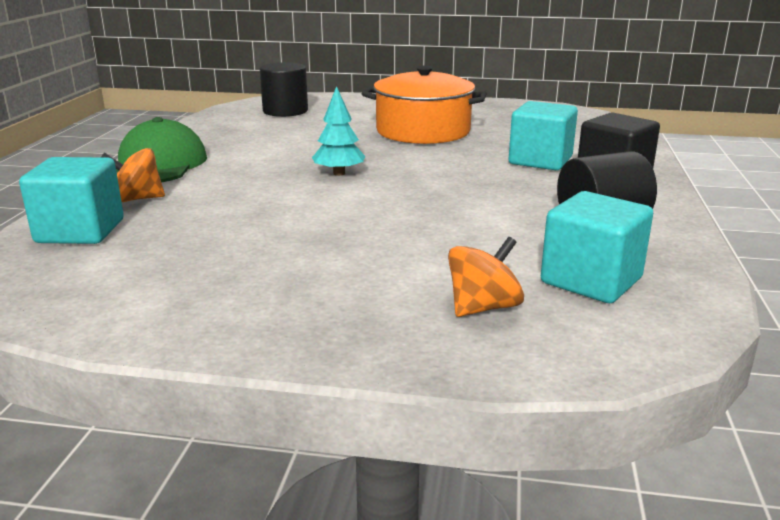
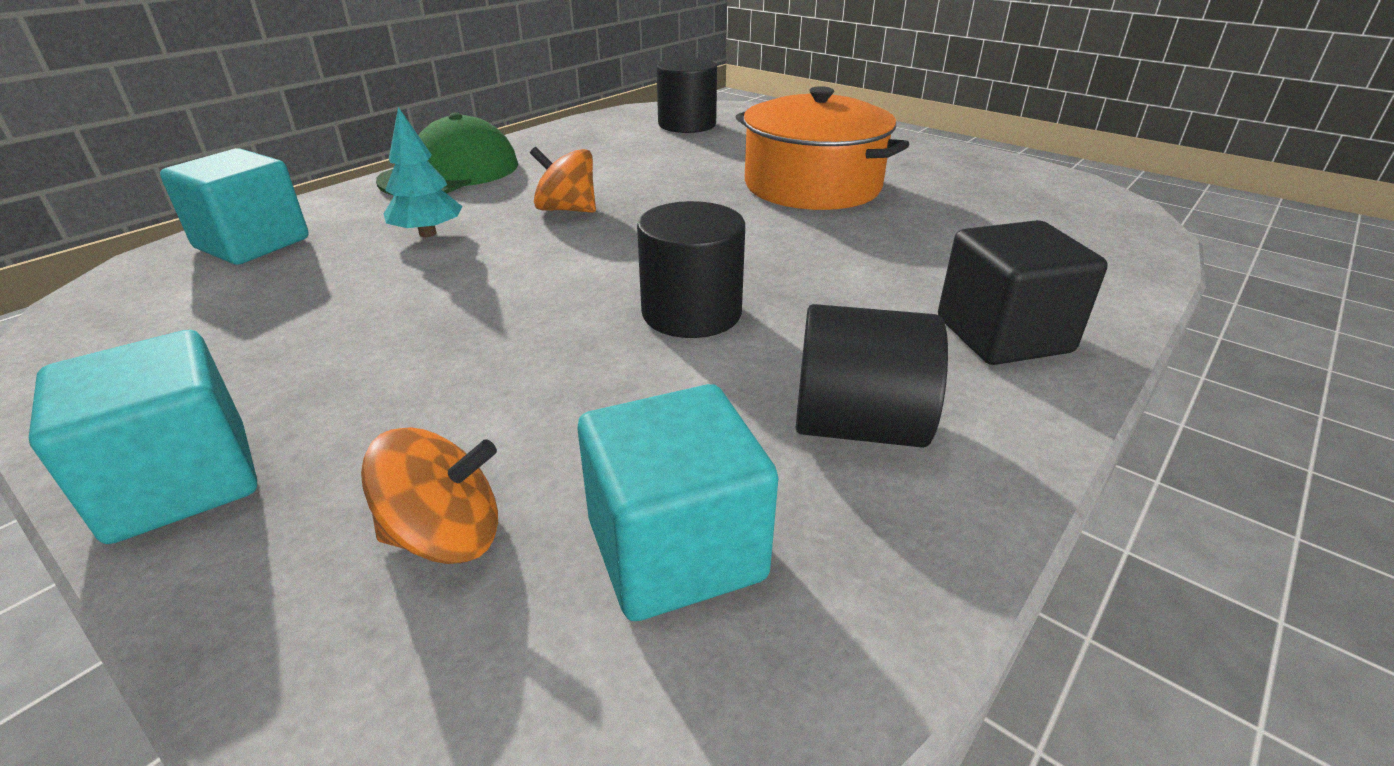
camera: 30 degrees right, 10 degrees up
(137, 199) = (362, 214): orange spinning top -> orange spinning top (566, 210)
(339, 173) = (613, 229): turquoise tree -> turquoise tree (427, 233)
(453, 200) = (691, 313): none -> black cylinder
(540, 161) = (916, 273): turquoise cube -> turquoise cube (180, 483)

